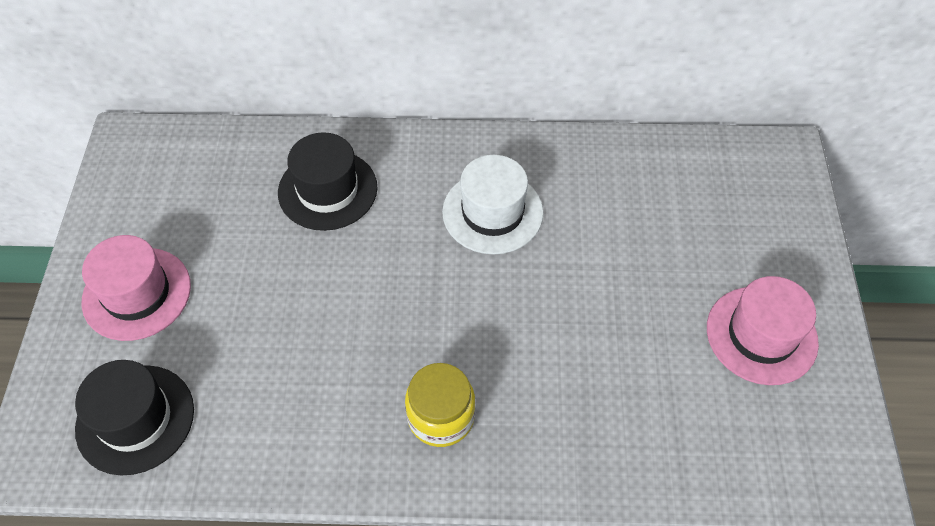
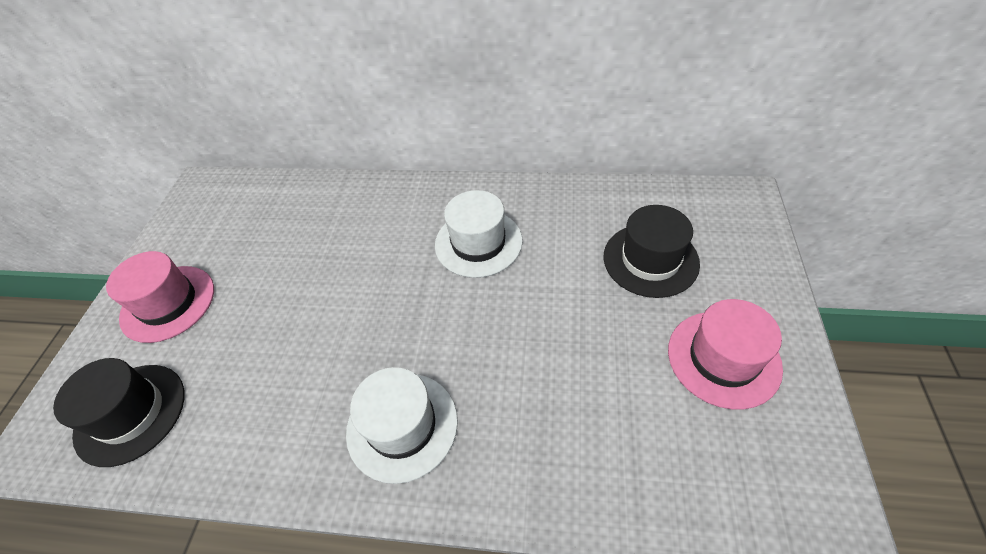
camera: 10 degrees right, 5 degrees down
(327, 190) = (344, 223): black hat -> black hat (650, 260)
(441, 417) = (402, 425): yellow jar -> white hat

